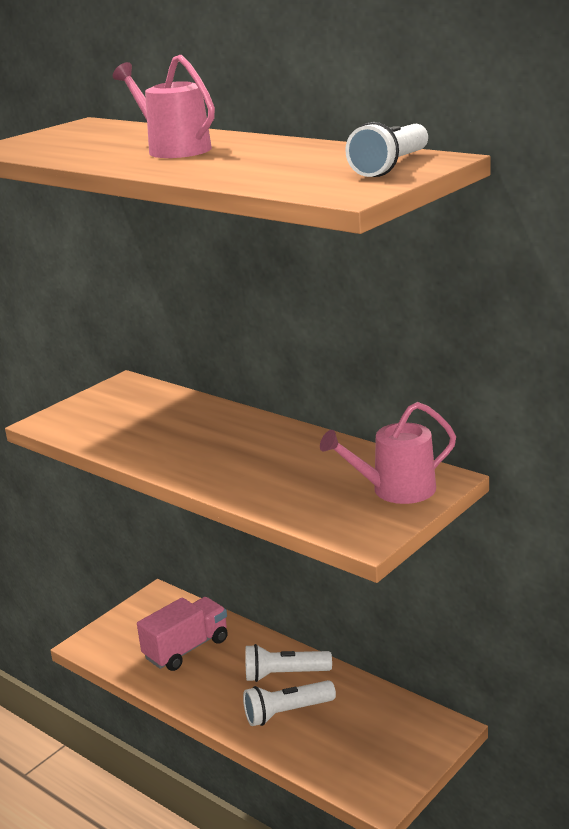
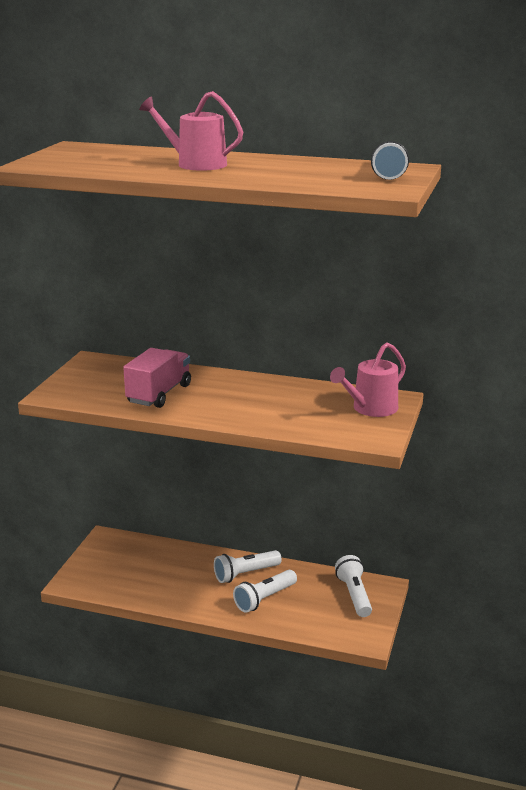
camera: 25 degrees left, 0 degrees up
(186, 649) = (157, 571): pink truck -> pink truck (159, 394)
(401, 732) = (354, 595): none -> white flashlight

